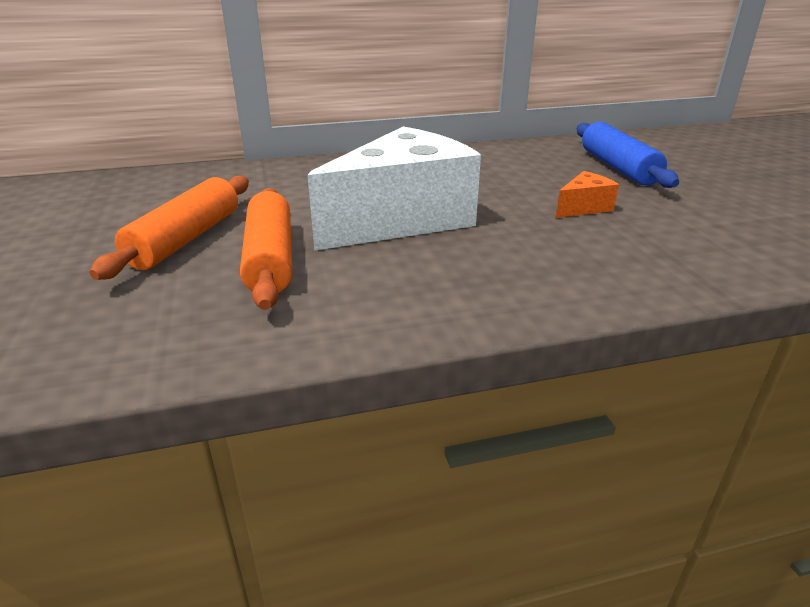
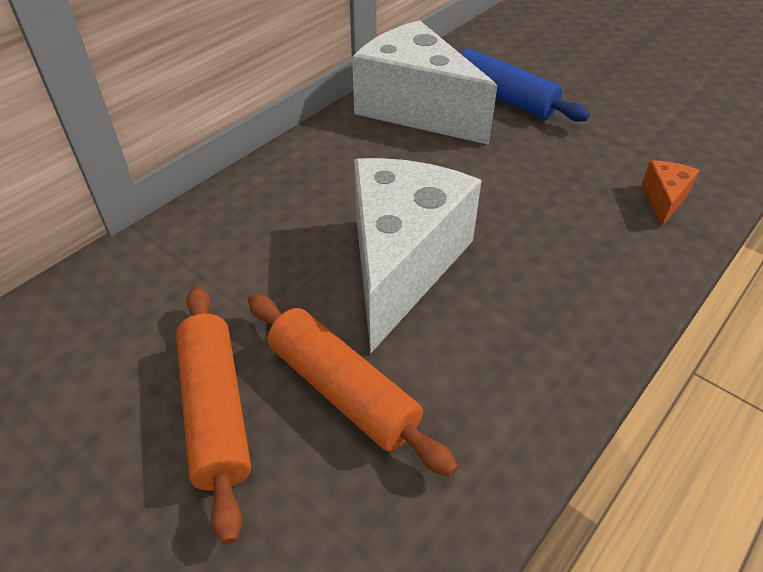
camera: 35 degrees left, 15 degrees up
(530, 157) = (416, 109): none -> white cheese
(583, 208) = (531, 172): orange cheese -> orange cheese (663, 200)

